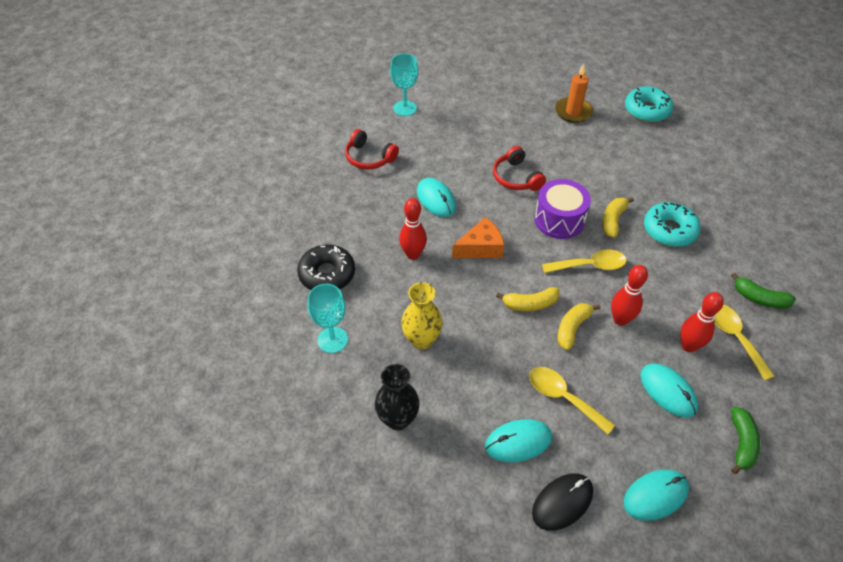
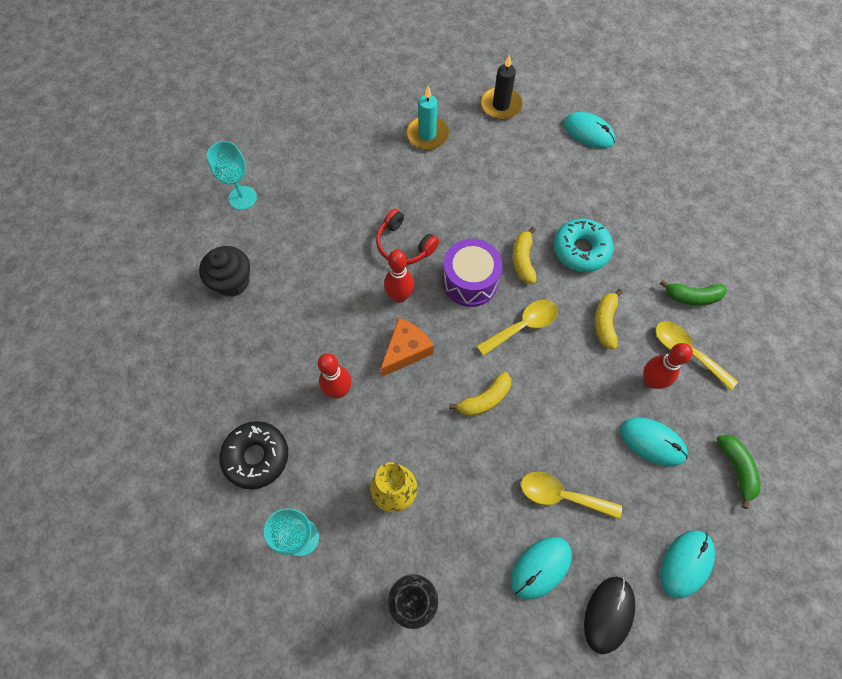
camera: 25 degrees left, 15 degrees up
(369, 158) = (232, 282): red headphones -> black cupcake
(436, 199) = (331, 308): turquoise mouse -> turquoise mouse (588, 132)
(572, 328) = (537, 410): yellow banana -> yellow banana (605, 322)
(573, 112) = (427, 135): orange candle -> turquoise candle
(620, 319) = (577, 378): red bowling pin -> red bowling pin (400, 296)
(647, 110) = (501, 105): turquoise donut -> black candle

